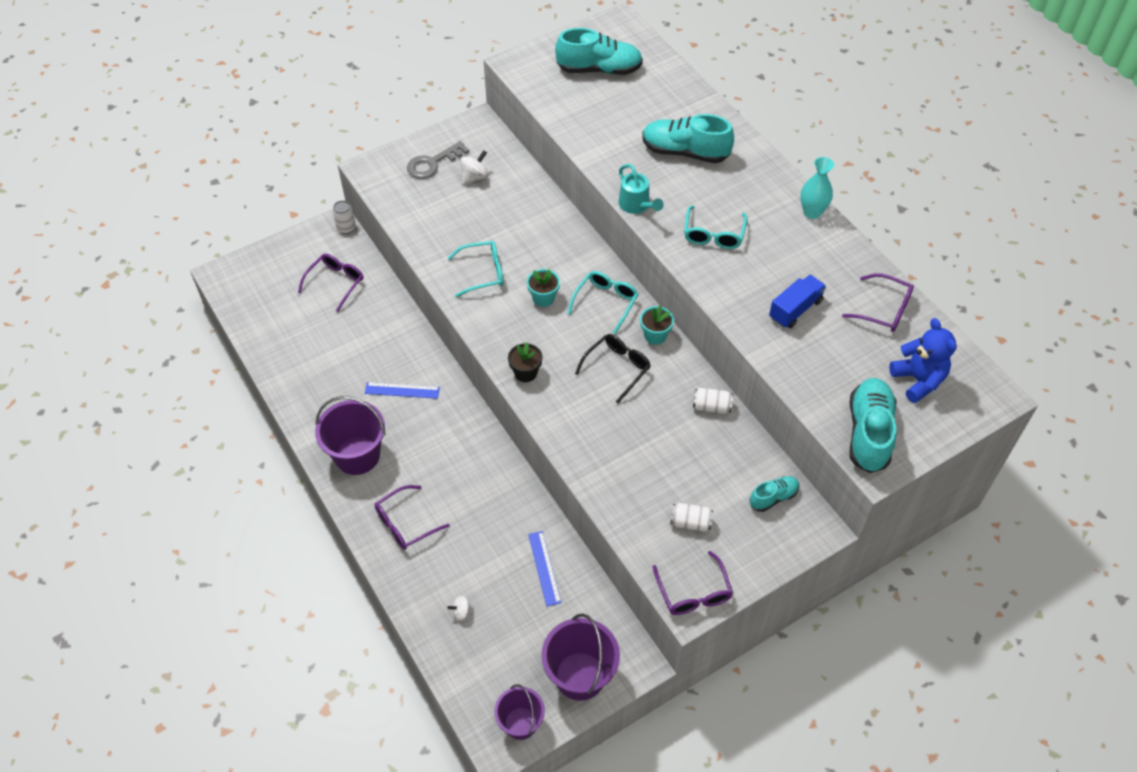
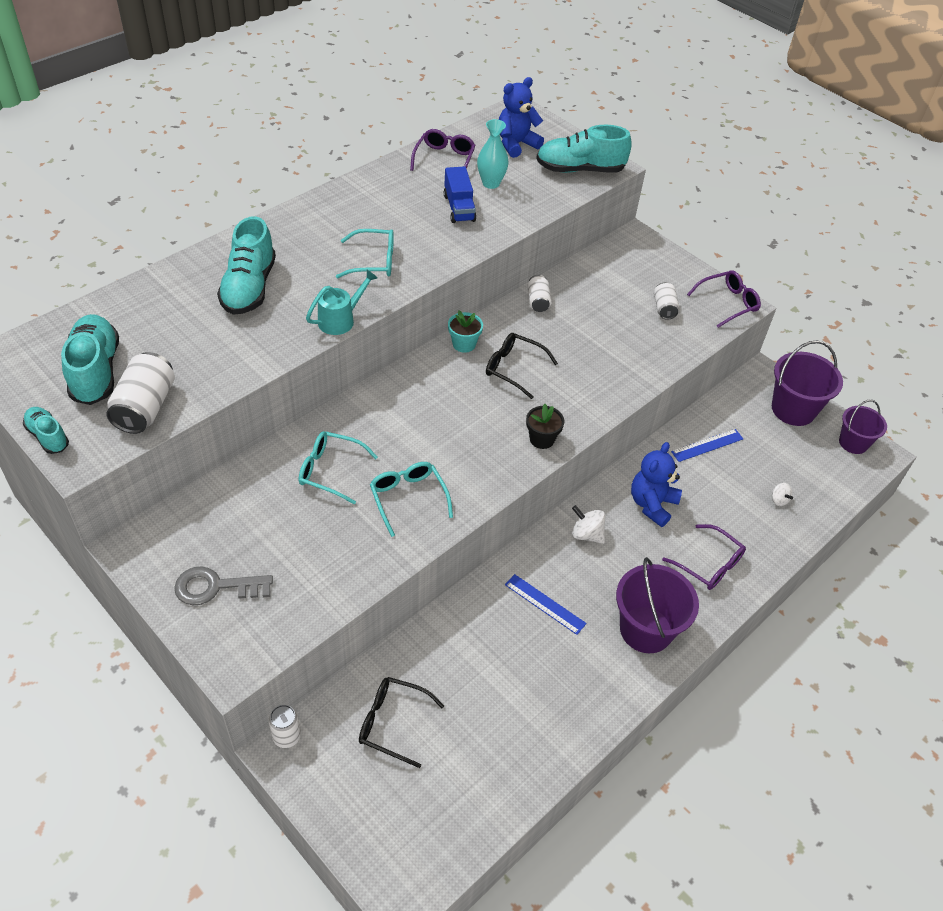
camera: 105 degrees left, 5 degrees down
(335, 283) = (392, 723): purple glasses -> black glasses
(402, 390) = (545, 604): blue ruler -> blue ruler turned 45 degrees counterclockwise
(433, 163) = (216, 587): grey key -> grey key turned 135 degrees clockwise
(474, 177) = (242, 534): white spinning top -> white spinning top (586, 534)
(482, 496) = (652, 504): none -> blue teddy bear
(543, 298) = (434, 437): turquoise flower pot -> none
(557, 94) = (145, 407): none -> white can
(606, 302) = (429, 385): turquoise glasses -> turquoise glasses (330, 471)
(773, 497) = (618, 262): turquoise shoe -> turquoise shoe (48, 436)
(795, 309) = (459, 208): blue truck -> blue truck turned 135 degrees counterclockwise
(812, 212) = (330, 198): turquoise vase -> turquoise vase (491, 183)

